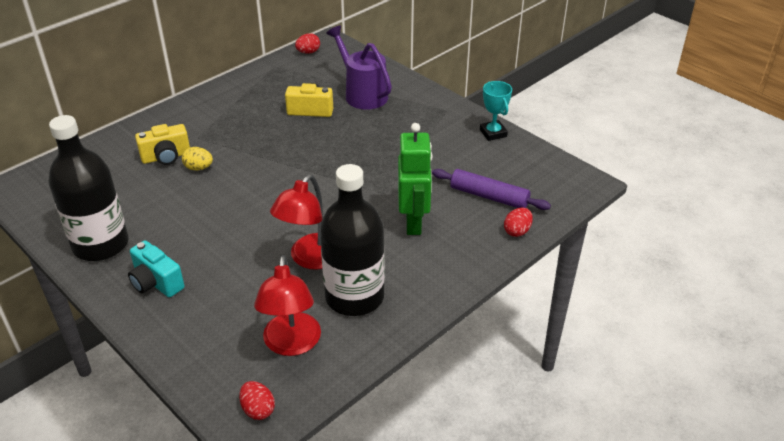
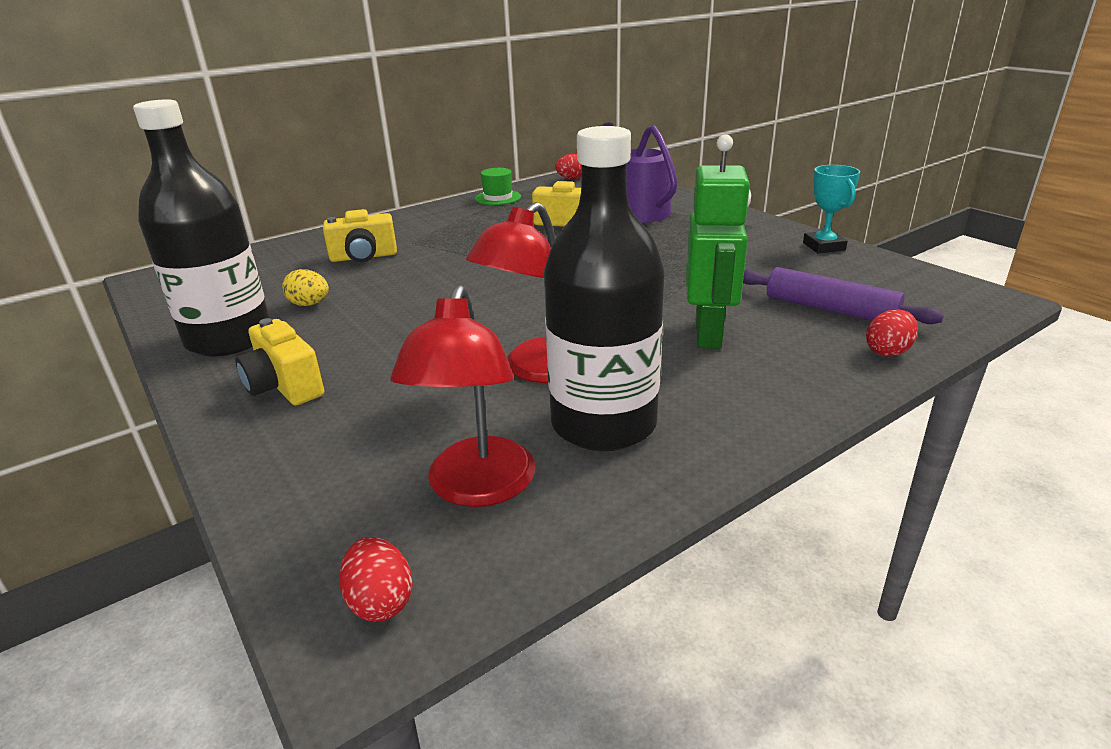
camera: 10 degrees right, 10 degrees down
(156, 282) = (284, 386): turquoise camera -> yellow camera
(198, 168) = (402, 268): yellow egg -> yellow egg (309, 304)
(253, 80) = (498, 198): none -> green hat

